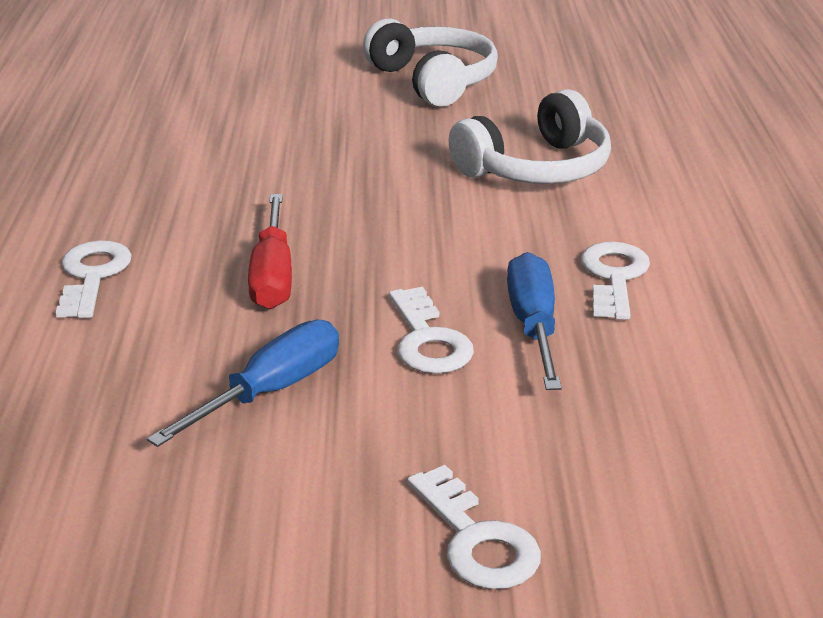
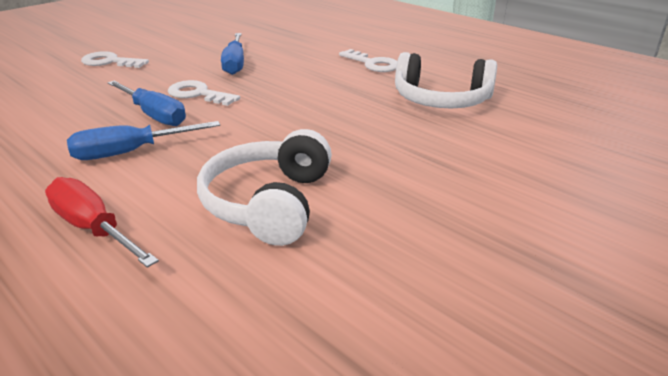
camera: 135 degrees right, 0 degrees up
(273, 275) = (307, 88): red screwdriver -> red screwdriver (93, 229)
(433, 81) = (504, 256): white headphones -> white headphones (441, 100)
(614, 277) = (130, 152): white key -> blue screwdriver

